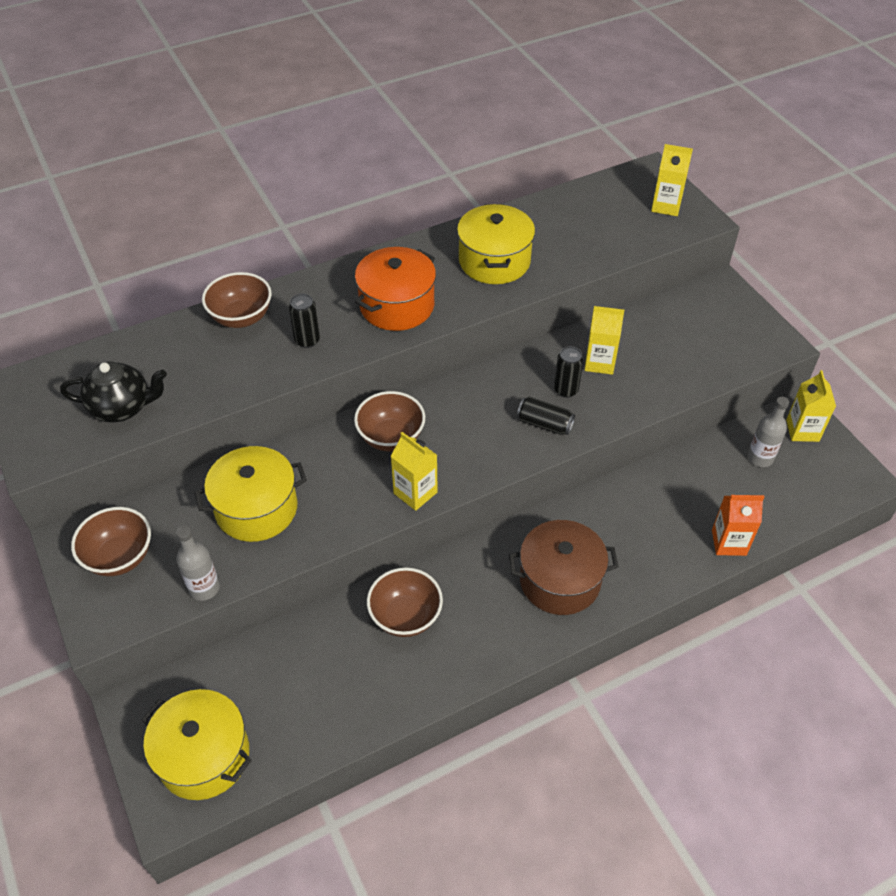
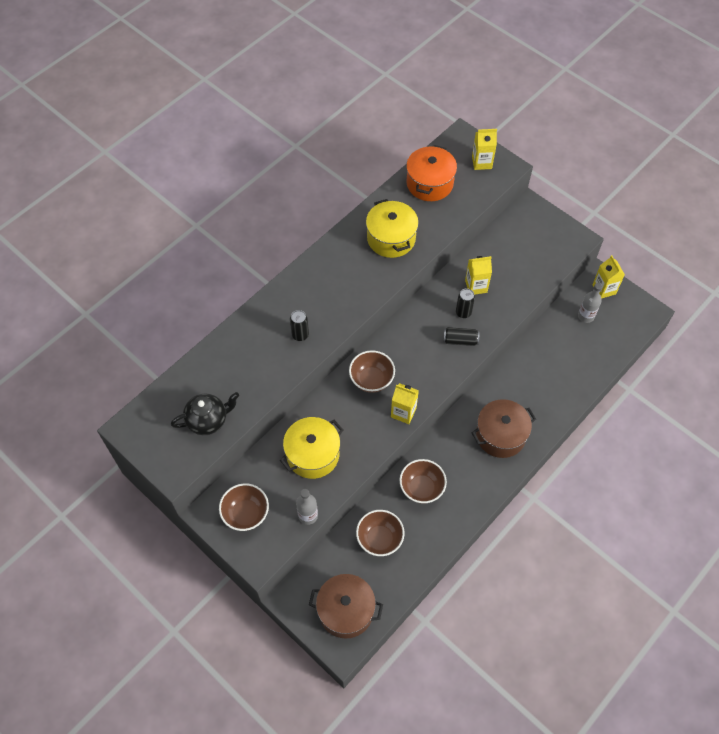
camera: 20 degrees left, 10 degrees up
(204, 756) = (346, 611): yellow pot -> brown pot
(241, 317) = (249, 331): brown bowl -> brown bowl (379, 539)
(397, 305) = (344, 291): orange pot -> orange pot (429, 183)
(729, 542) = (586, 379): orange carton -> none

